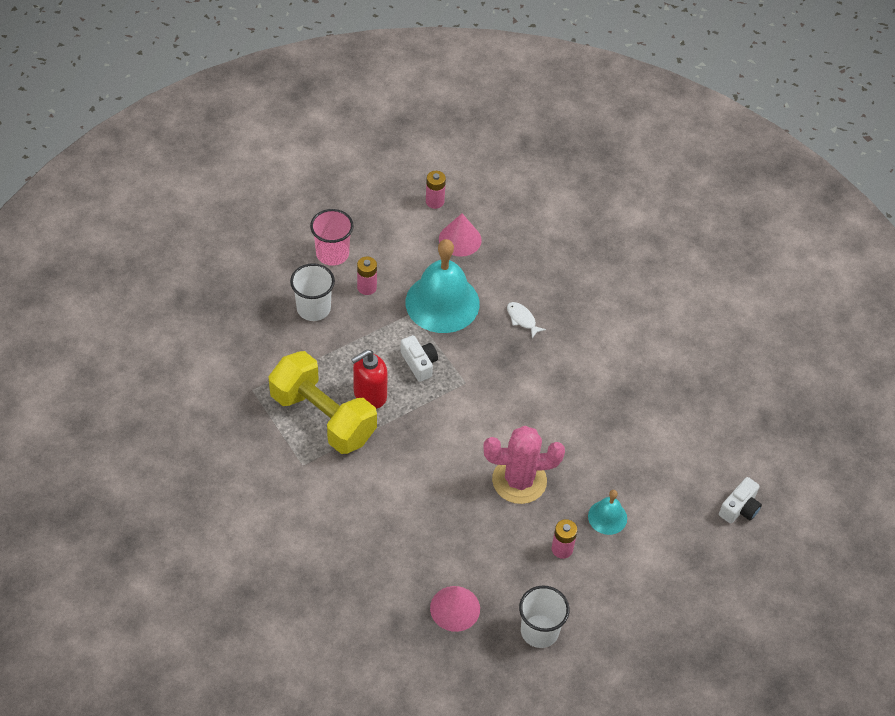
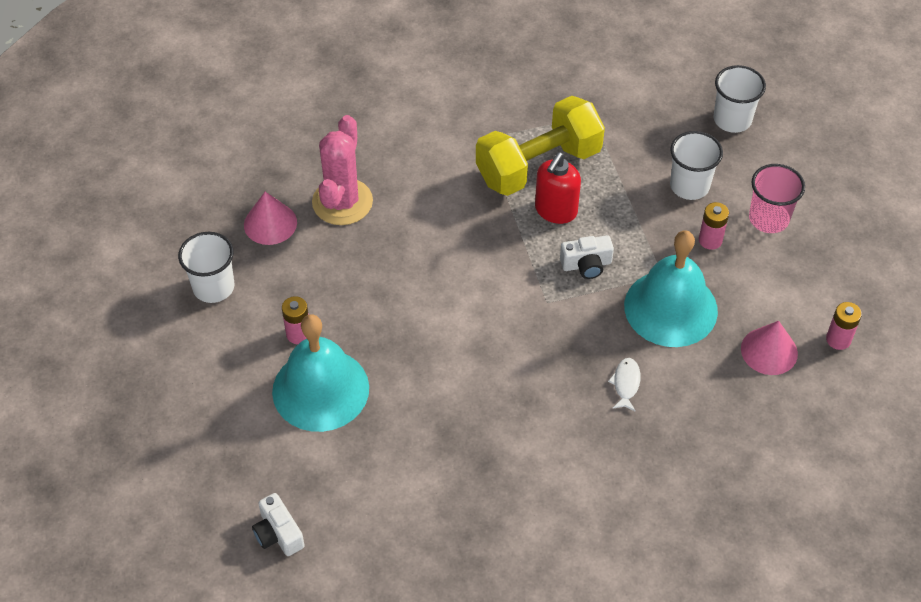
camera: 110 degrees right, 0 degrees up
(230, 290) = (732, 119): none -> white cup
(369, 395) = (555, 210): red soap dispenser -> red soap dispenser turned 135 degrees counterclockwise
(519, 480) = (398, 318): pink cactus -> pink cactus (342, 202)
(522, 319) = (626, 384): white fish -> white fish turned 60 degrees counterclockwise
(607, 517) = (320, 389): turquoise bell -> turquoise bell, size x2.06

